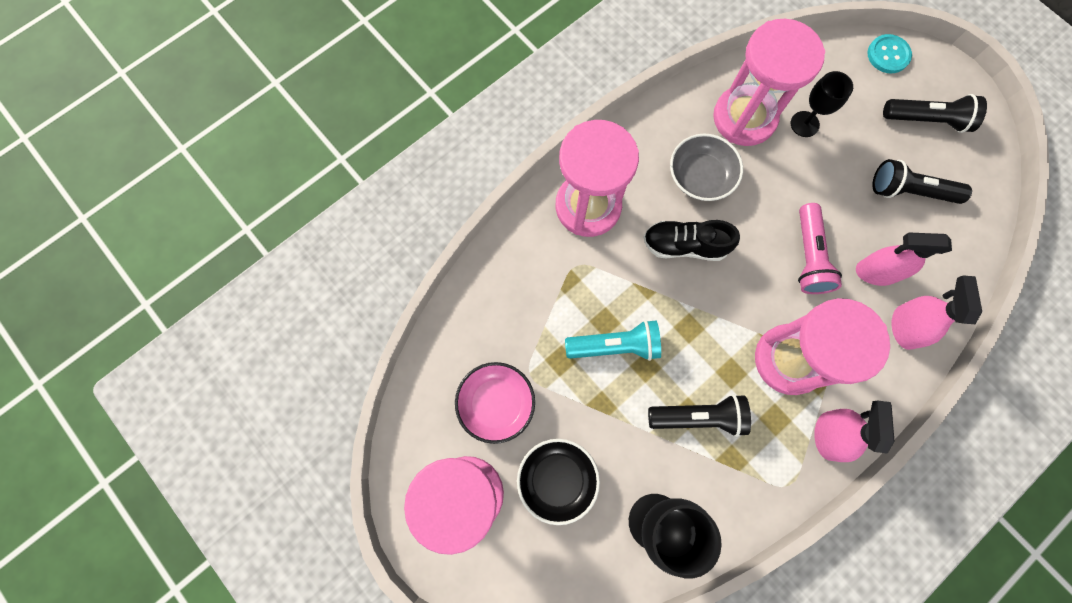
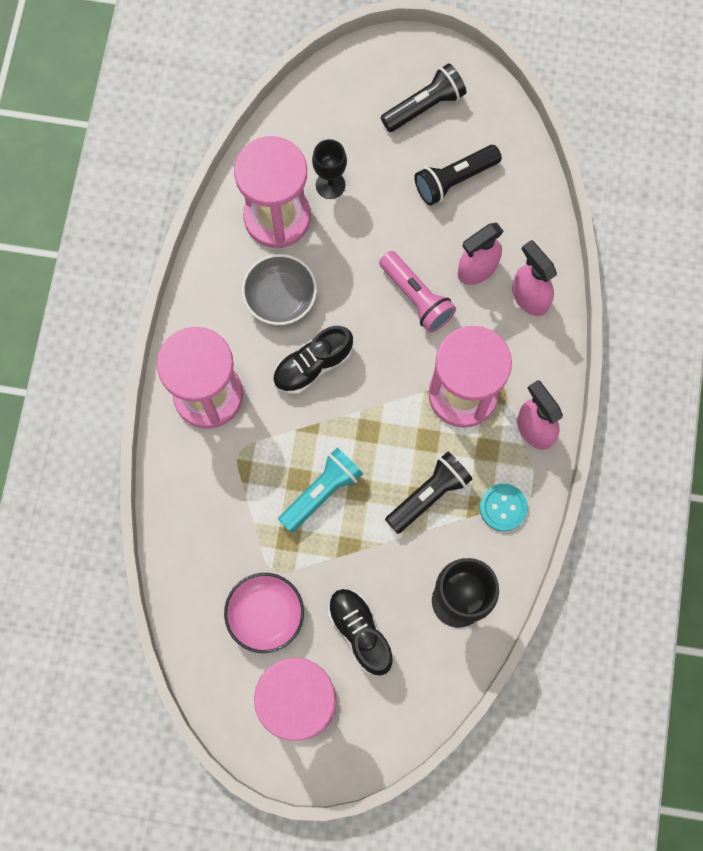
camera: 40 degrees left, 0 degrees up
(557, 479) = (360, 632): black bowl -> black shoe
(888, 55) = (353, 70): turquoise button -> turquoise button (503, 507)

